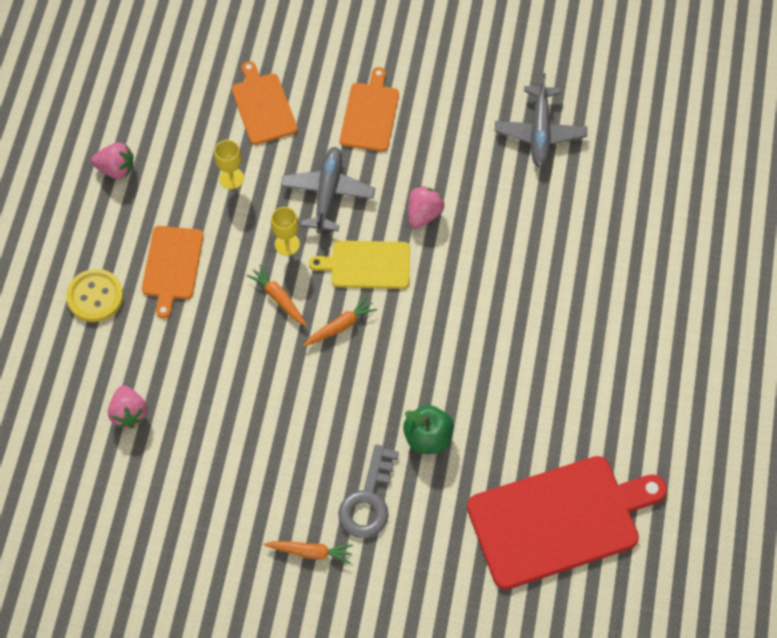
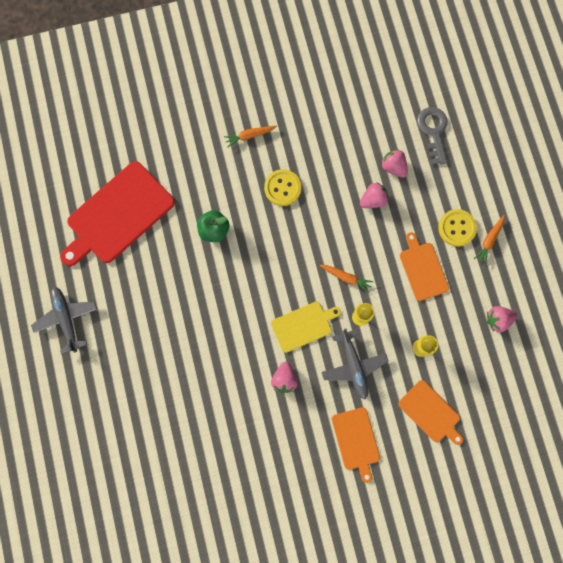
camera: 155 degrees right, 15 degrees up
(184, 381) = (373, 200): none -> pink strawberry
(301, 453) = (282, 188): none -> yellow button
(340, 326) = (299, 276): orange carrot -> orange carrot (489, 240)
(368, 500) = (231, 179): grey key -> grey key (433, 132)
(540, 133) = (234, 481): grey plane -> grey plane (66, 319)

